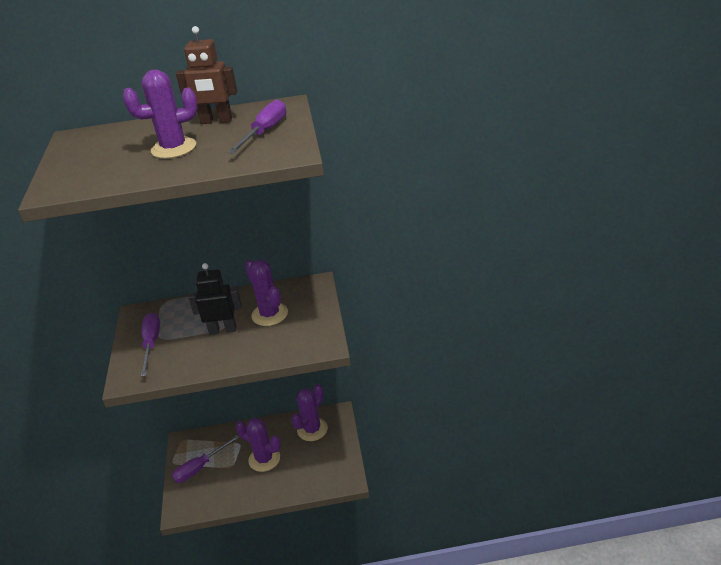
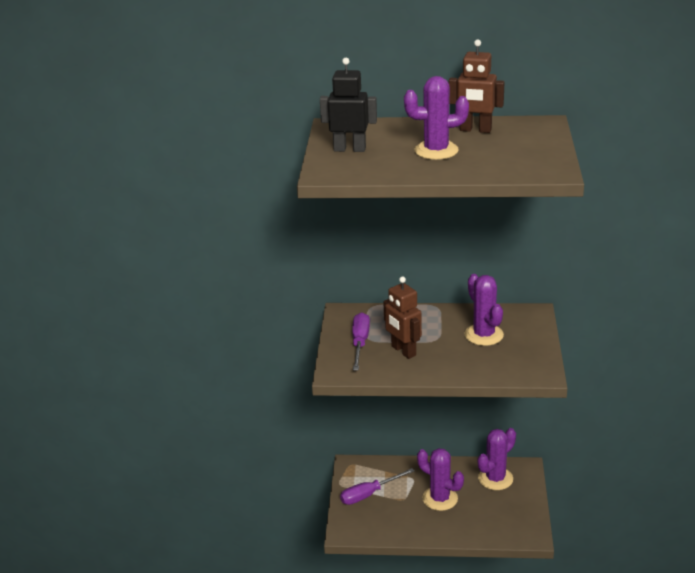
camera: 10 degrees right, 5 degrees down
(193, 345) = (403, 351): none -> brown robot
(223, 330) = (434, 342): black robot -> black robot (350, 149)
(265, 132) = (526, 147): purple screwdriver -> none

